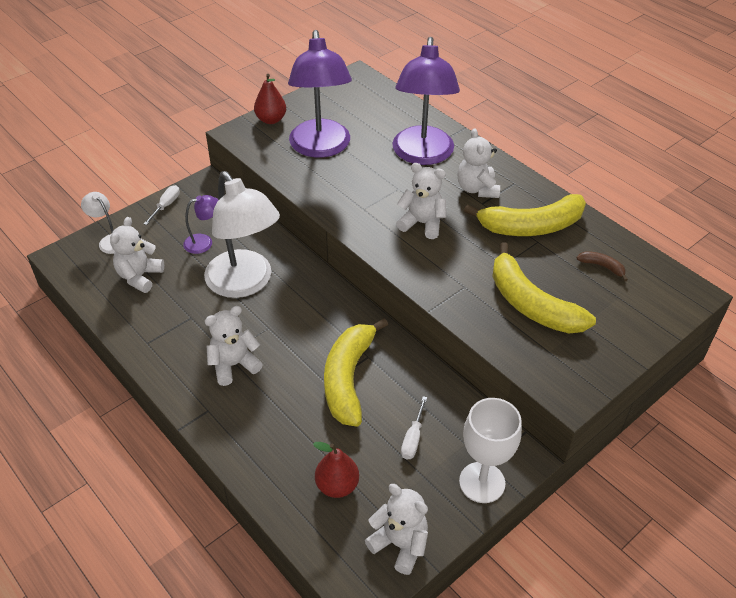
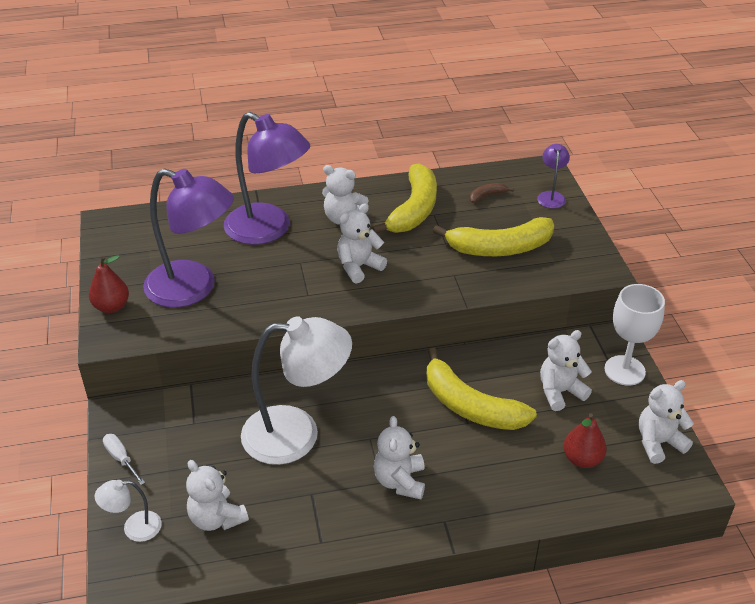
camera: 60 degrees left, 5 degrees down
(204, 242) = (209, 446): purple lamp -> purple lamp (551, 196)
(413, 438) = (560, 392): white screwdriver -> white teddy bear

